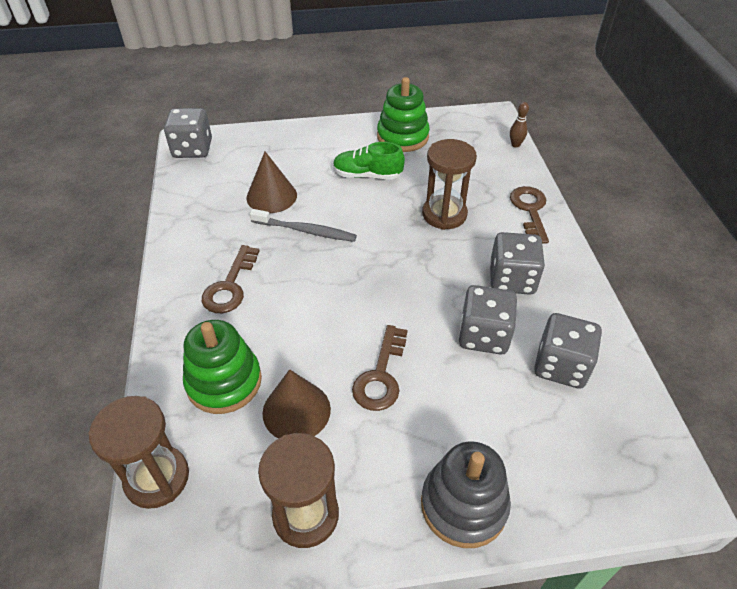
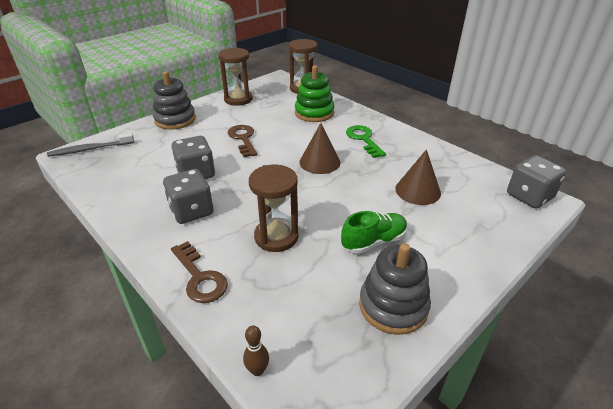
camera: 145 degrees right, 10 degrees down
(230, 286) = (363, 139): brown key -> green key
(296, 411) = (271, 117): brown cone -> brown cone (319, 162)
(306, 231) = (363, 180): grey toothbrush -> grey toothbrush (90, 149)
(402, 137) = (393, 306): green stacking toy -> grey stacking toy
(561, 366) = (140, 177): grey dice -> none

